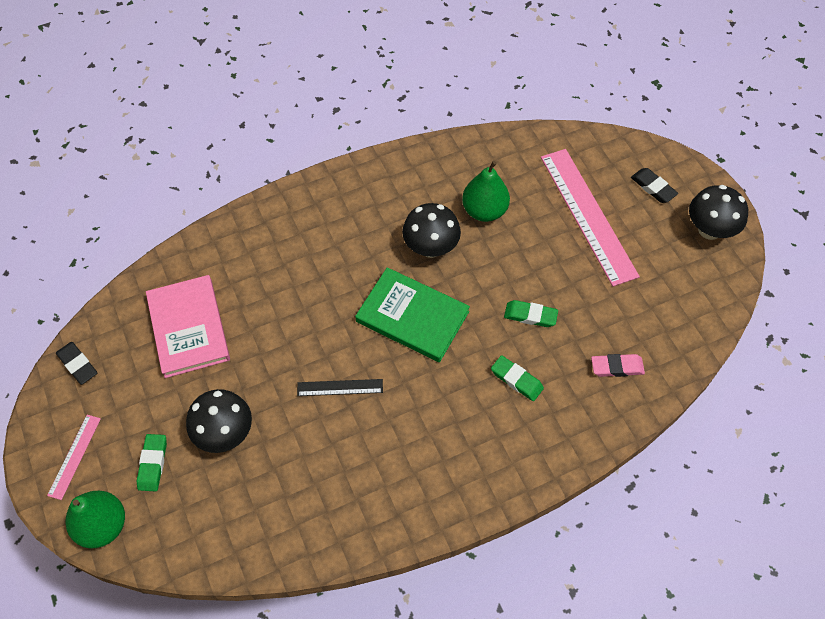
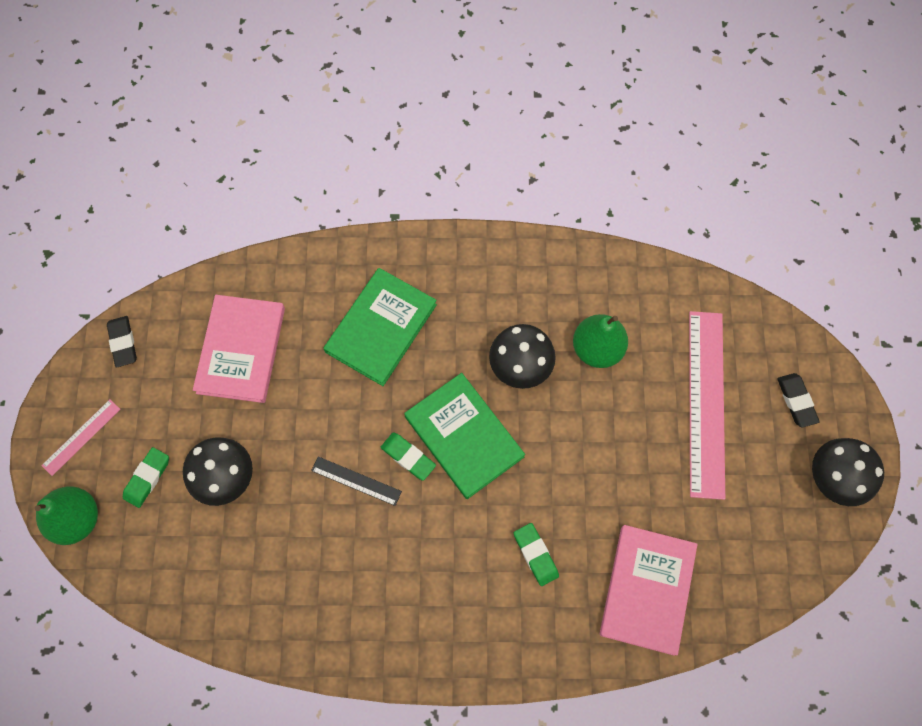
camera: 25 degrees right, 10 degrees up
(301, 264) = (381, 328): none -> green book
(530, 315) = (585, 490): green eraser -> green eraser (408, 457)
(617, 367) = (647, 589): pink eraser -> pink book

